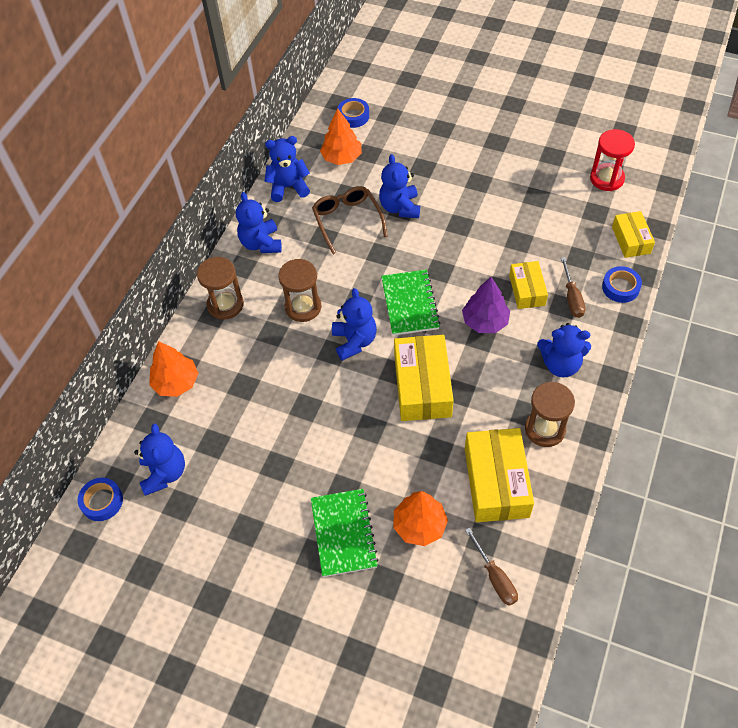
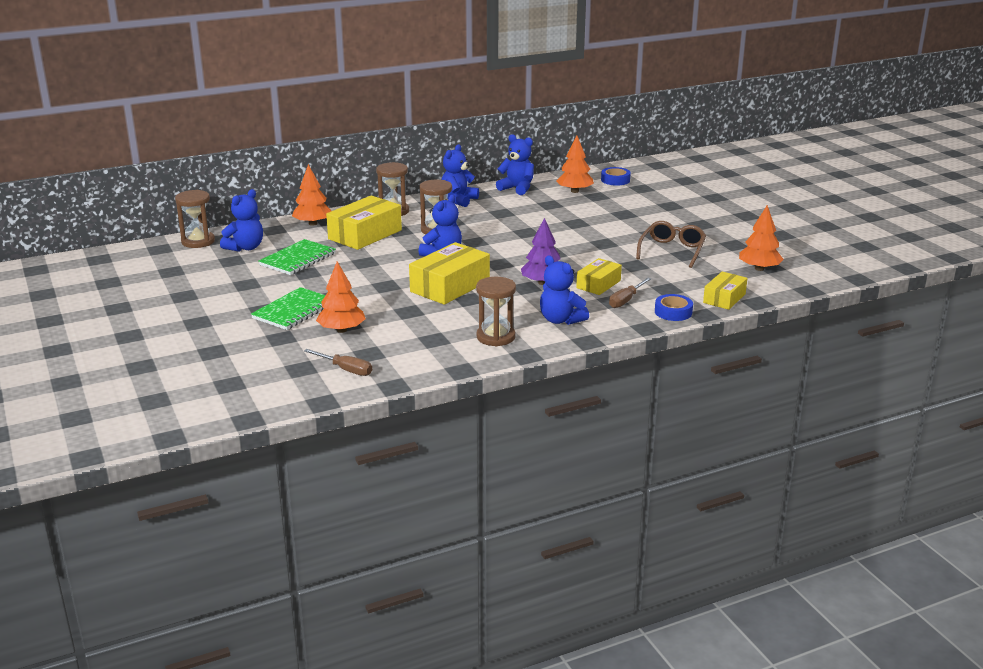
camera: 40 degrees right, 30 degrees down
(102, 501) = (198, 241): blue tape -> brown hourglass
(347, 220) = (530, 213): brown glasses -> brown glasses (672, 250)
(400, 207) = (575, 222): blue teddy bear -> none
(410, 304) = (506, 256): green notebook -> green notebook (298, 259)
(495, 577) = (346, 369): brown screwdriver -> brown screwdriver turned 75 degrees counterclockwise
(496, 482) = (421, 339): yellow box -> yellow box (365, 234)
(607, 178) = (759, 268): red hourglass -> orange tree

